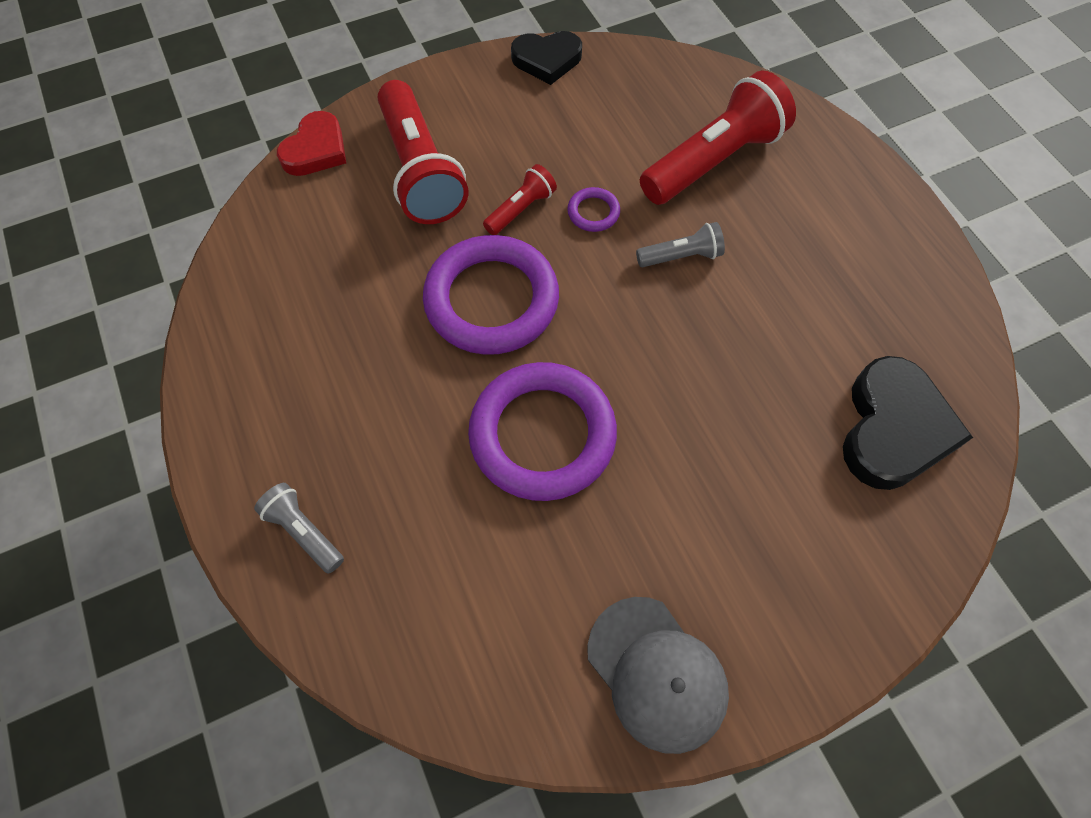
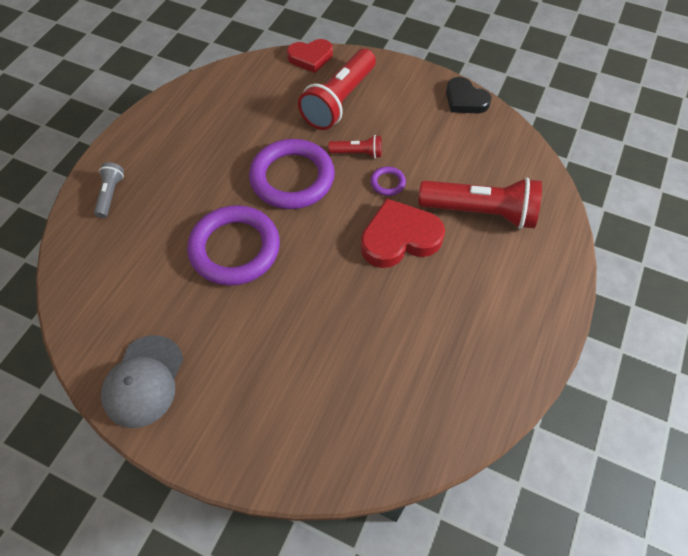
camera: 50 degrees right, 5 degrees down
(681, 256) = (399, 238): grey flashlight -> red heart
(893, 429) = (384, 411): black heart -> none

